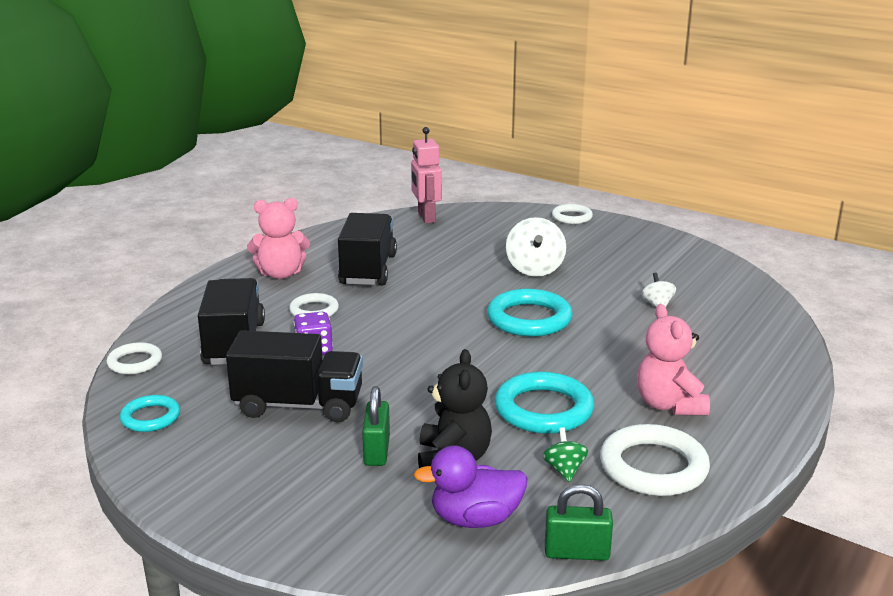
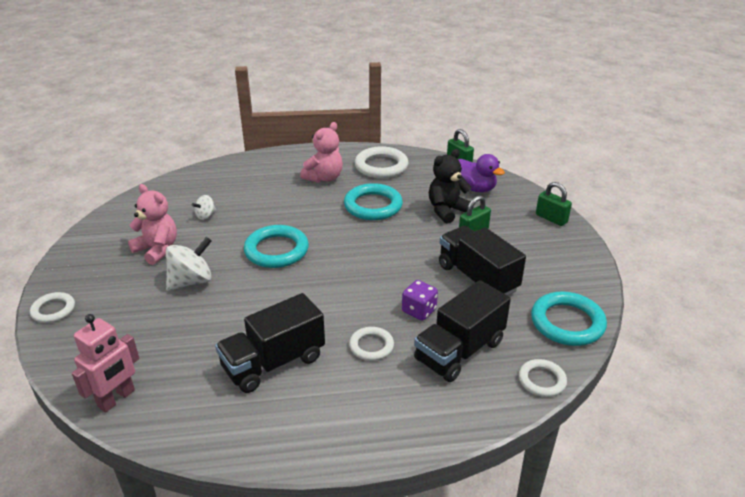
camera: 130 degrees left, 10 degrees up
(150, 417) = (567, 322): turquoise ring -> turquoise ring, size x1.70
(281, 274) = (334, 410): pink teddy bear -> pink teddy bear (157, 250)
(302, 539) = (551, 218): none -> green padlock
(564, 470) = (413, 183): green spinning top -> none

